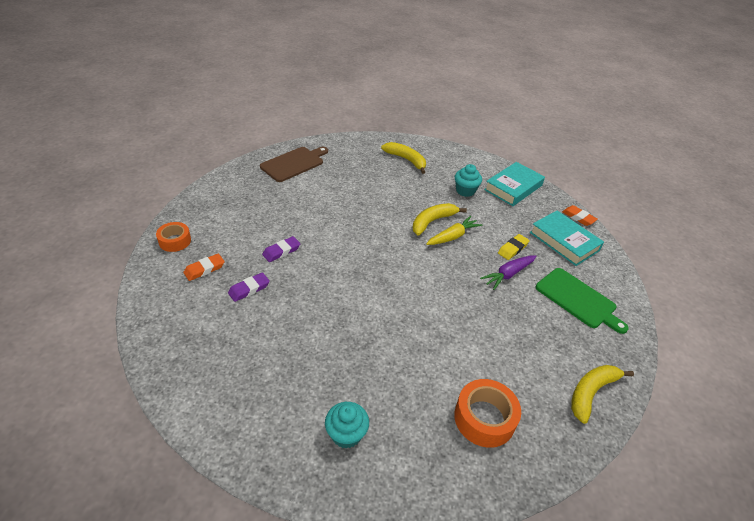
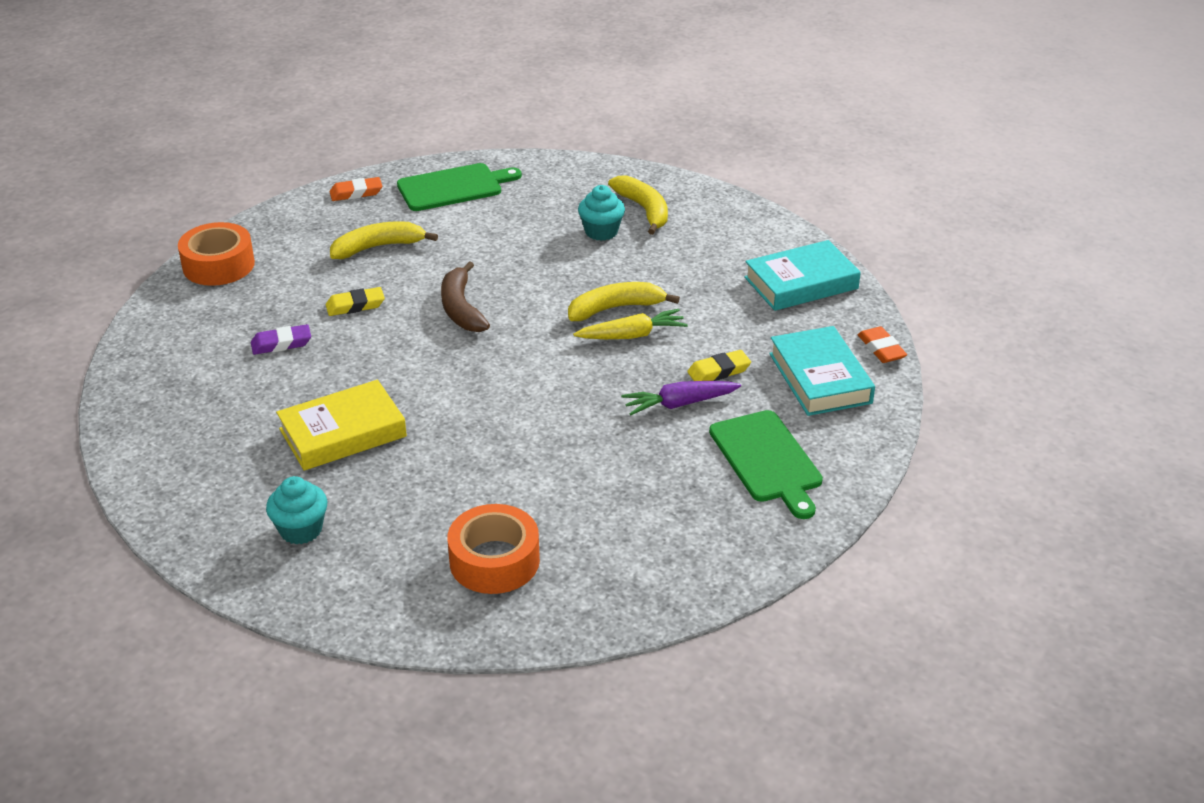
camera: 25 degrees right, 5 degrees down
(175, 241) = (218, 265): orange tape -> orange tape, size x1.53
(204, 269) = (237, 308): orange eraser -> orange eraser (356, 193)
(281, 251) = (355, 305): purple eraser -> yellow eraser
(294, 163) = (454, 187): brown cutting board -> green cutting board
(328, 346) = (343, 433): none -> yellow book
(347, 240) = (461, 309): none -> brown banana
(465, 191) = (709, 273): turquoise cupcake -> turquoise cupcake (601, 232)
(591, 393) = (677, 573): yellow banana -> yellow banana (378, 247)

